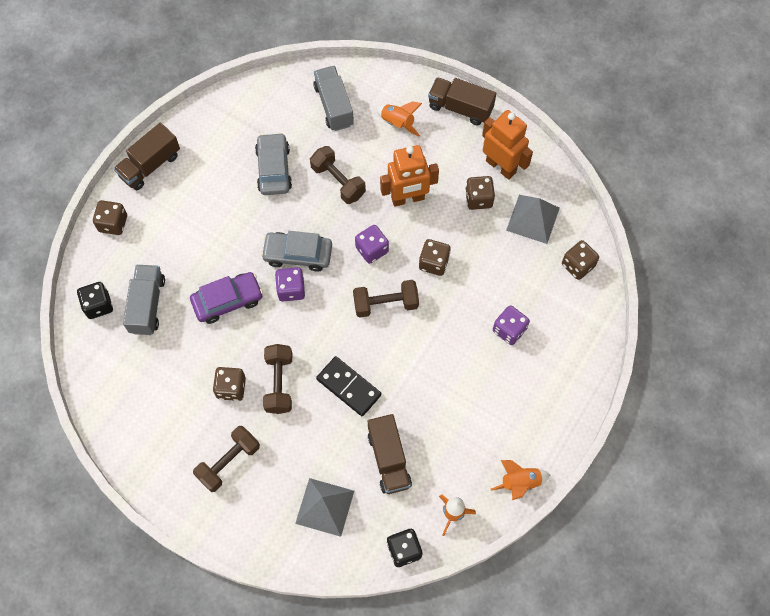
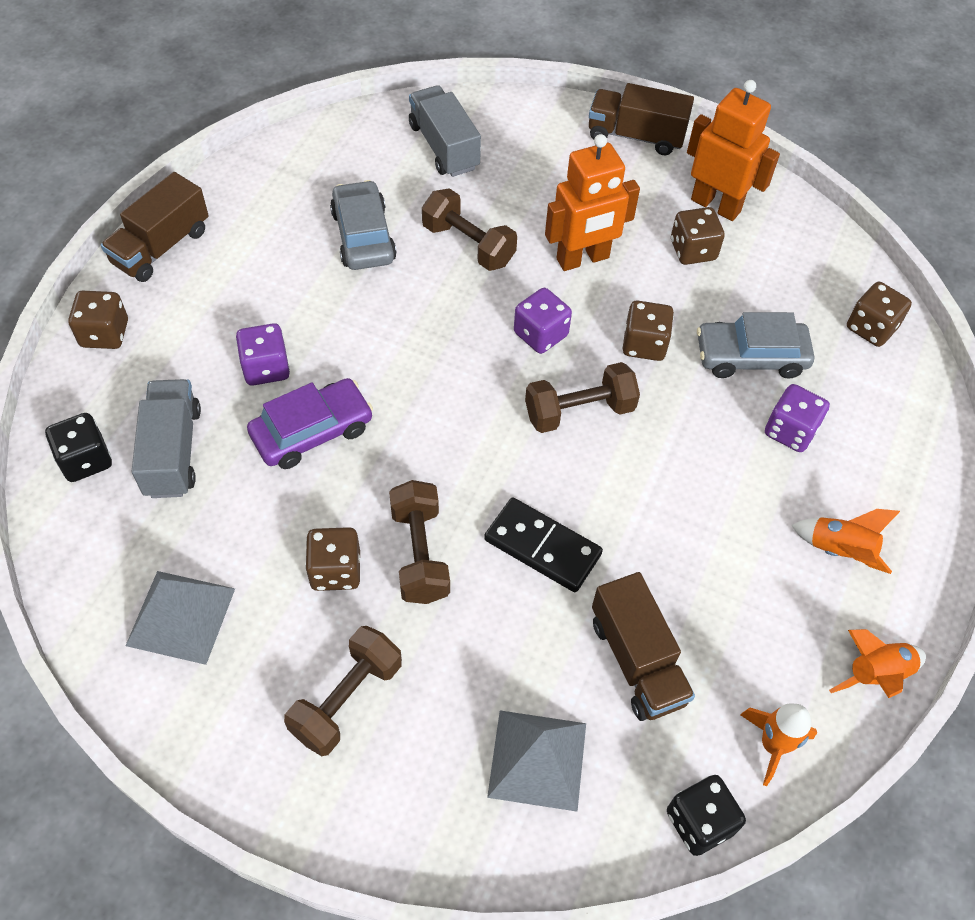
camera: 10 degrees left, 10 degrees down
(291, 289) = (418, 404): purple dice -> purple dice (266, 368)
(298, 254) = (421, 352): grey car -> grey car (750, 357)
(398, 123) = (546, 162): orange rocket -> orange rocket (840, 551)
(533, 219) = (783, 270): grey pyramid -> grey pyramid (181, 616)

